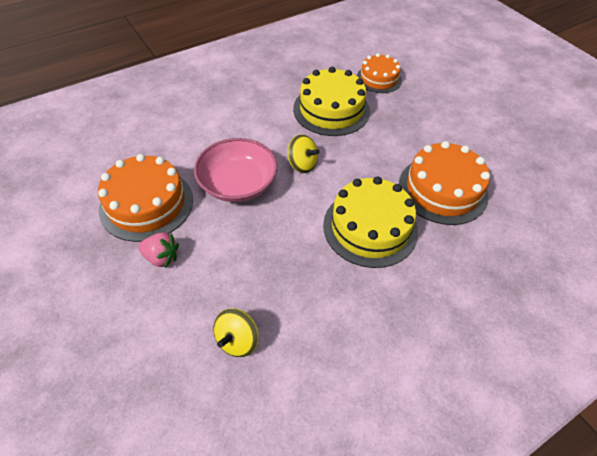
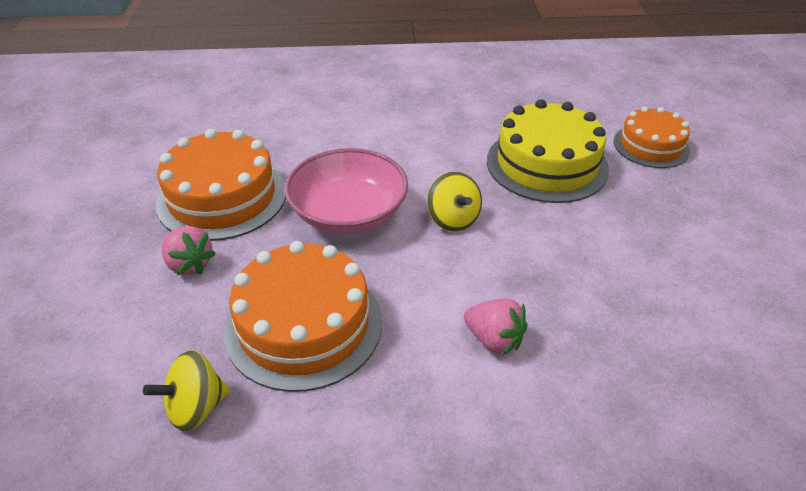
camera: 30 degrees right, 10 degrees down
(370, 227) = (494, 339): yellow cake -> pink strawberry
(442, 189) = (655, 332): orange cake -> orange cake (304, 325)

